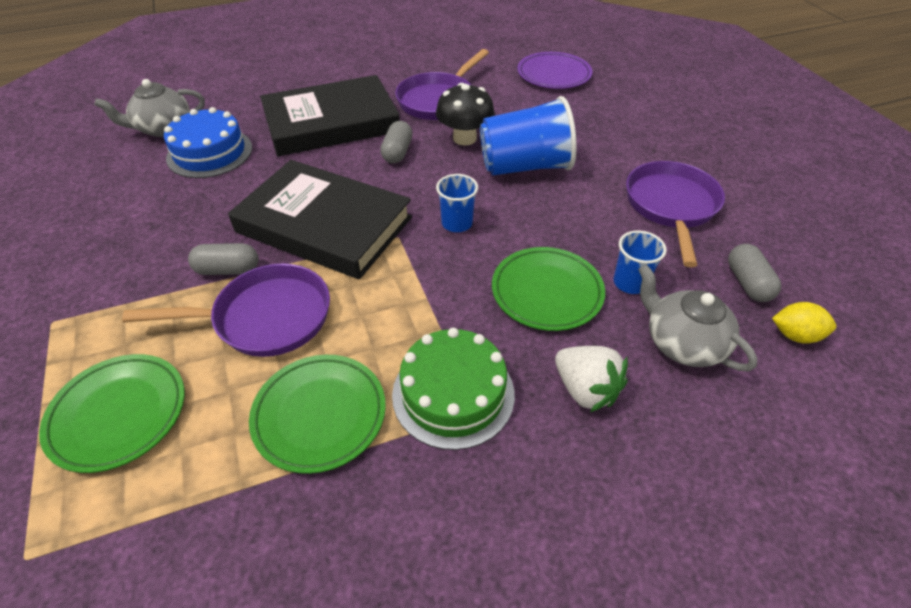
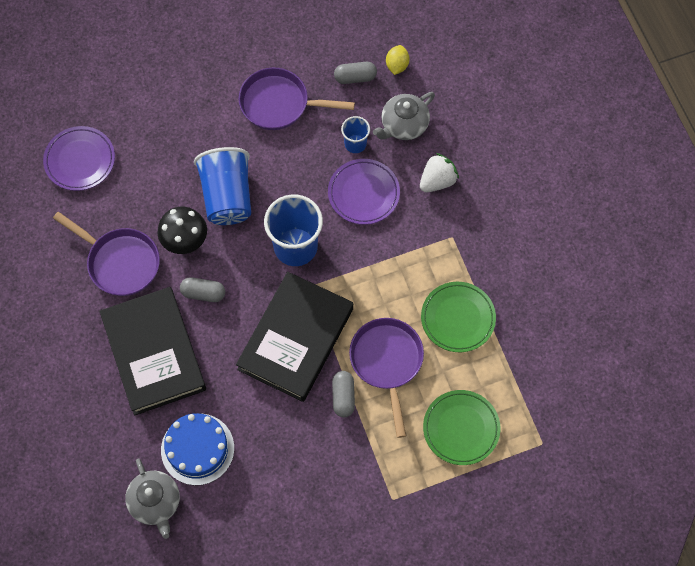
camera: 90 degrees left, 20 degrees up
(453, 393) = (442, 249): green cake -> none
(457, 223) = (295, 247): blue cup -> blue cup, size x1.93
(547, 292) = (363, 193): green plate -> purple plate

